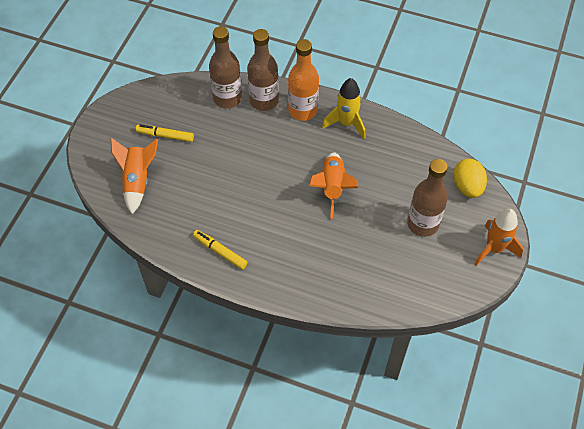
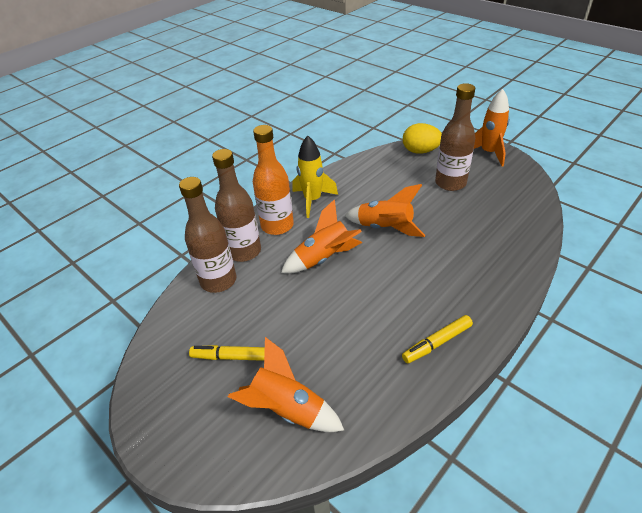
camera: 65 degrees left, 15 degrees down
(165, 136) = (232, 357): yellow marker -> yellow marker turned 60 degrees clockwise
(277, 156) = (324, 258): none -> orange rocket

